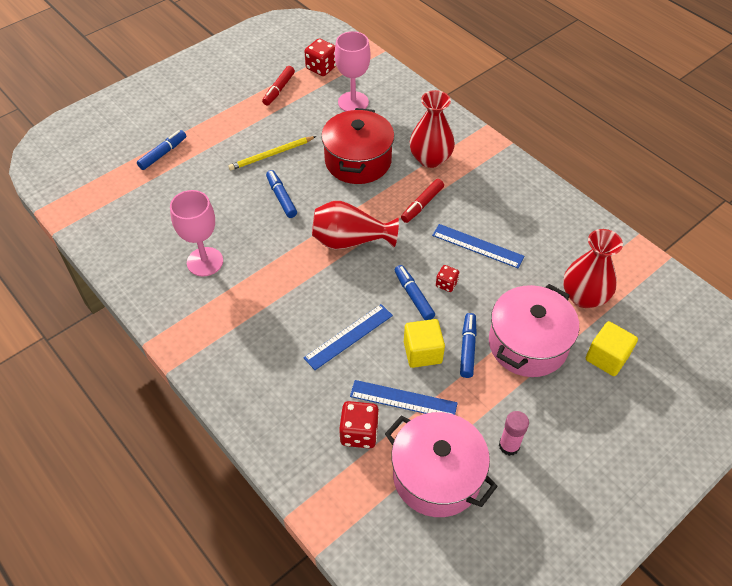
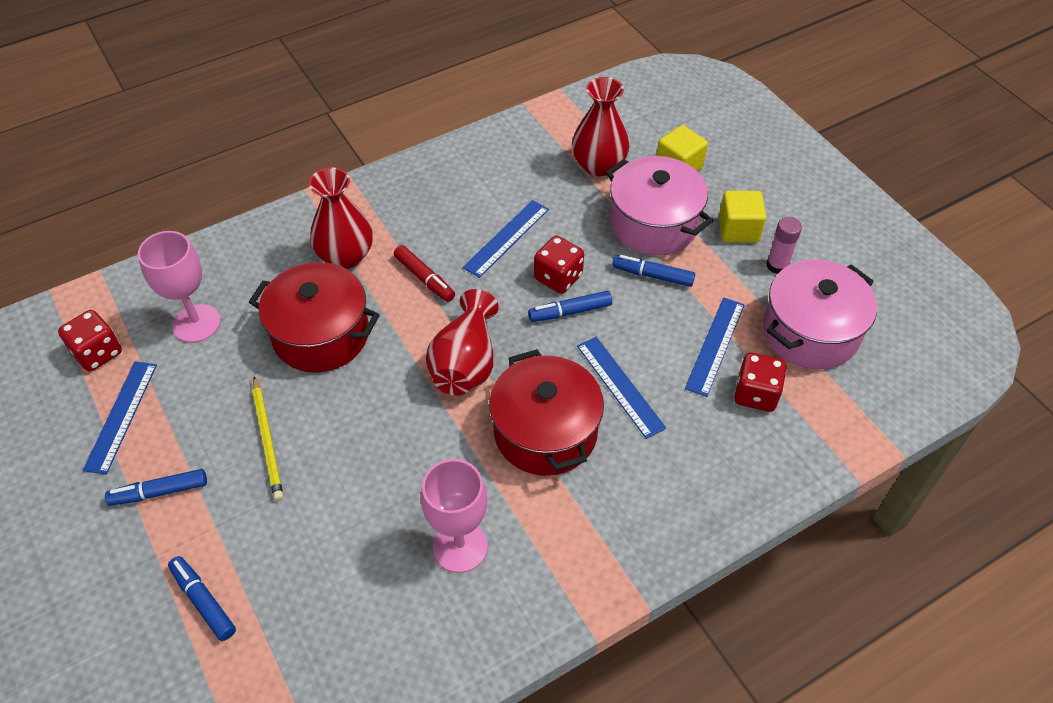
camera: 80 degrees left, 0 degrees up
(279, 89) = (121, 416): red marker -> blue ruler
(281, 197) = (361, 435): blue marker -> blue marker (159, 492)
(299, 295) = (545, 432): none -> red pot
(422, 352) = (653, 317): yellow cube -> yellow cube (738, 229)
(446, 284) = (558, 277): red dice -> red dice, size x1.68

